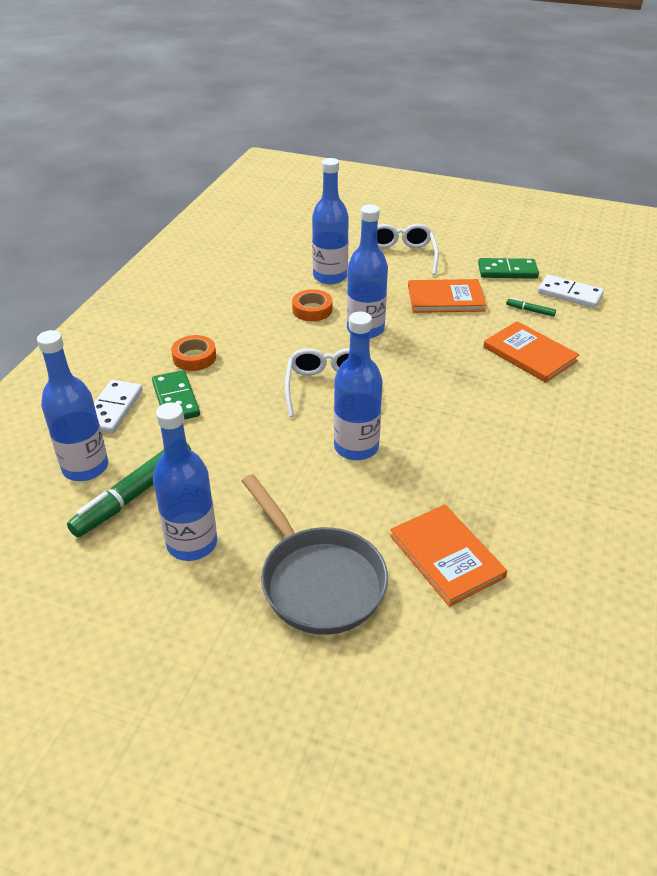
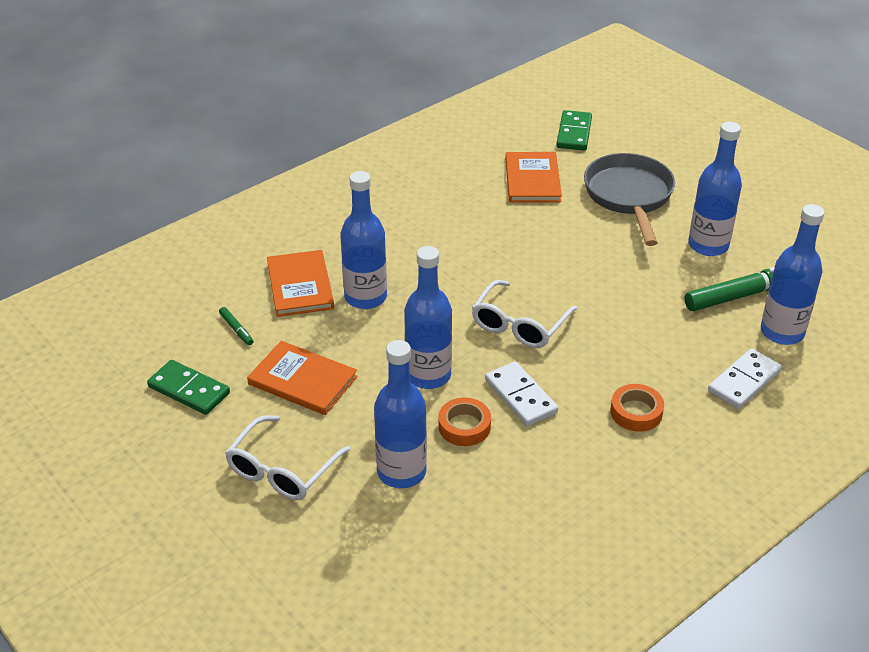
camera: 150 degrees left, 0 degrees up
(176, 399) = (676, 369): green domino -> green domino (574, 133)
(356, 447) = (537, 265): blue bottle -> blue bottle (365, 297)
(569, 294) = (169, 332): white domino -> white domino (521, 396)

